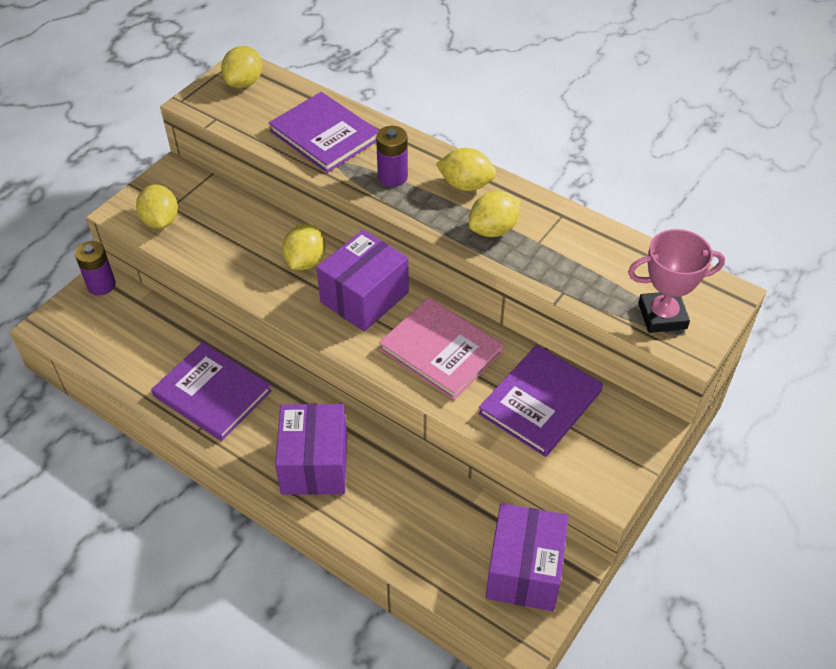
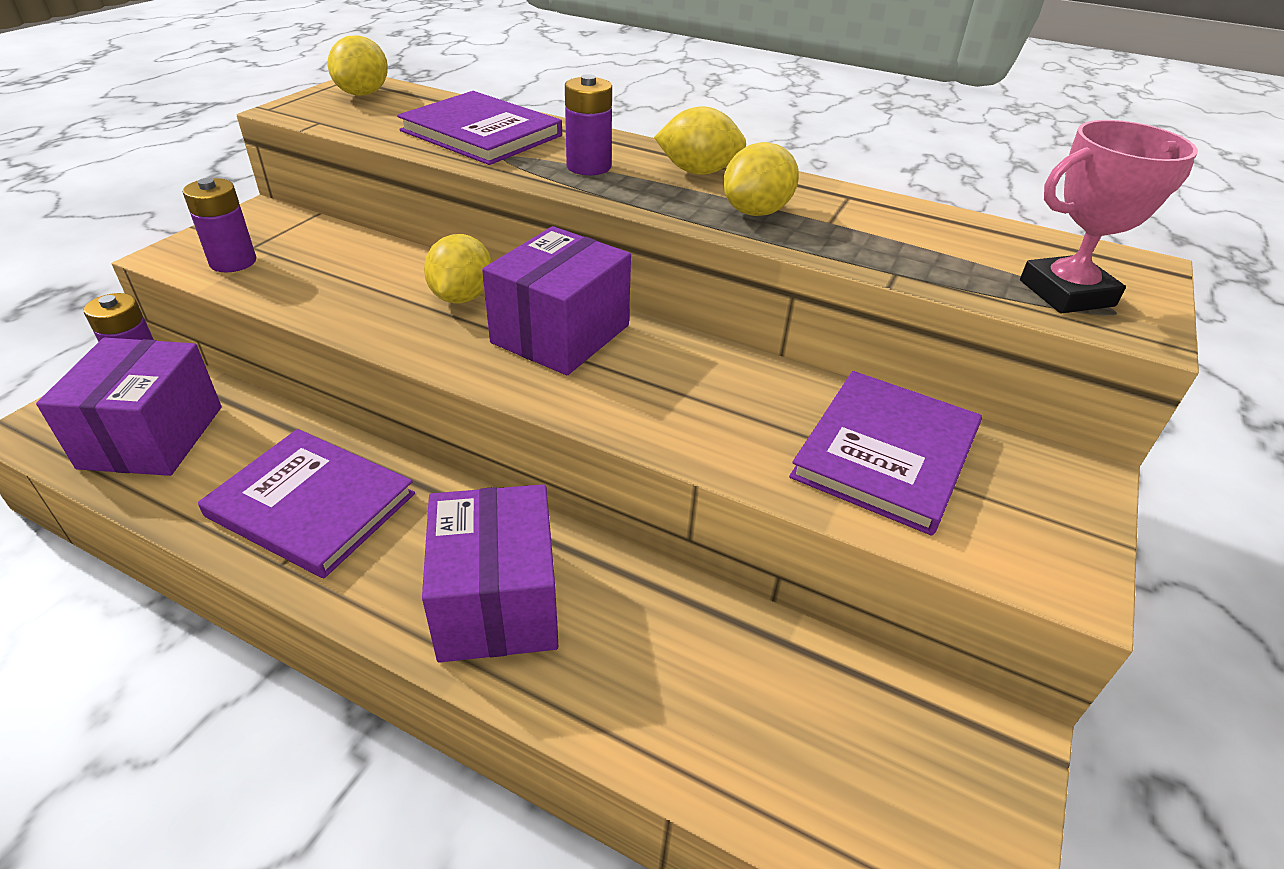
camera: 10 degrees left, 10 degrees down
(160, 221) = (233, 262): yellow lemon -> purple battery
(441, 350) = (698, 393): pink book -> none
(524, 570) = (925, 759): purple box -> purple box (152, 437)

